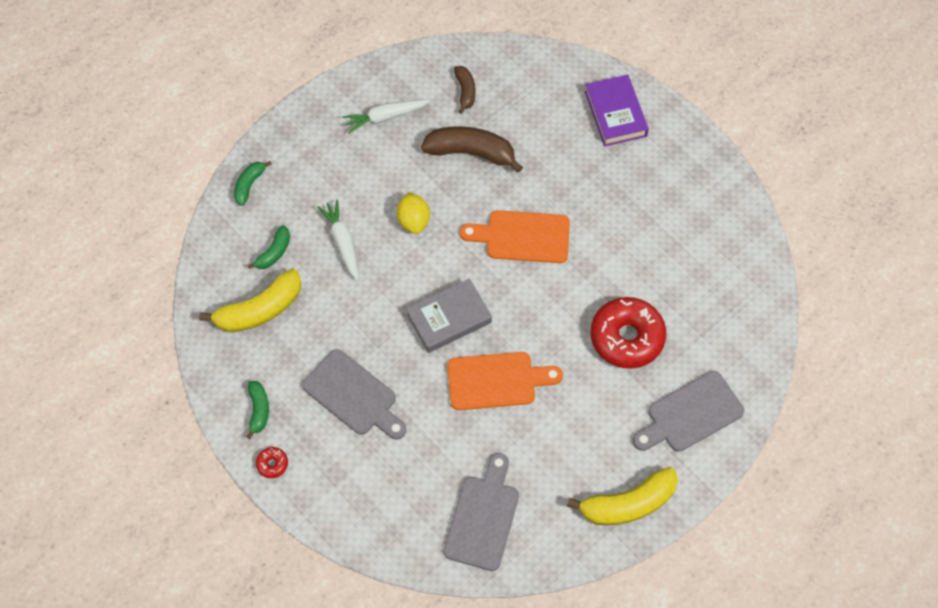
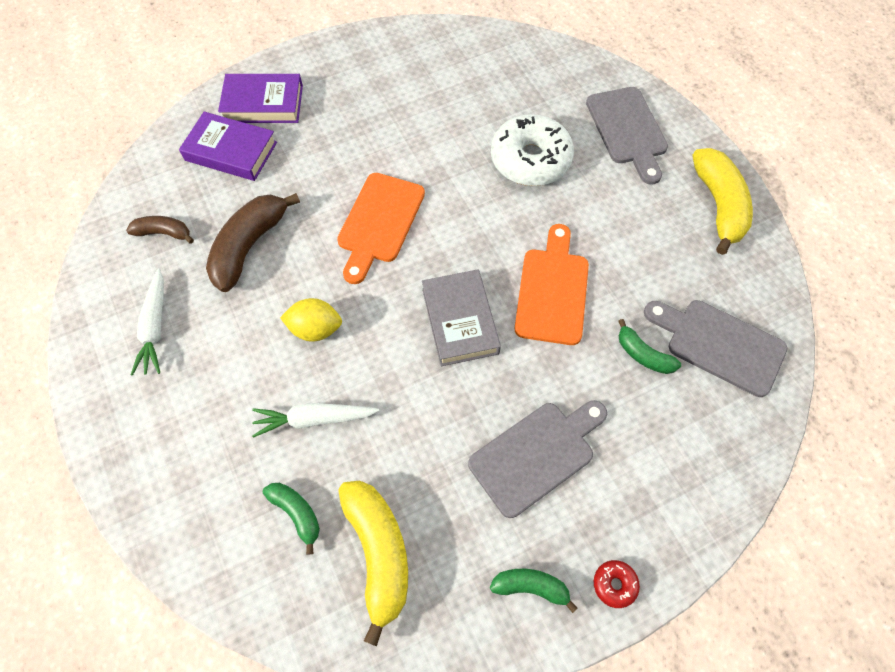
camera: 75 degrees left, 0 degrees up
(249, 185) = (177, 525): green banana -> green banana (643, 354)
(557, 108) = (231, 151): none -> purple book
(627, 337) = (530, 159): red donut -> white donut

